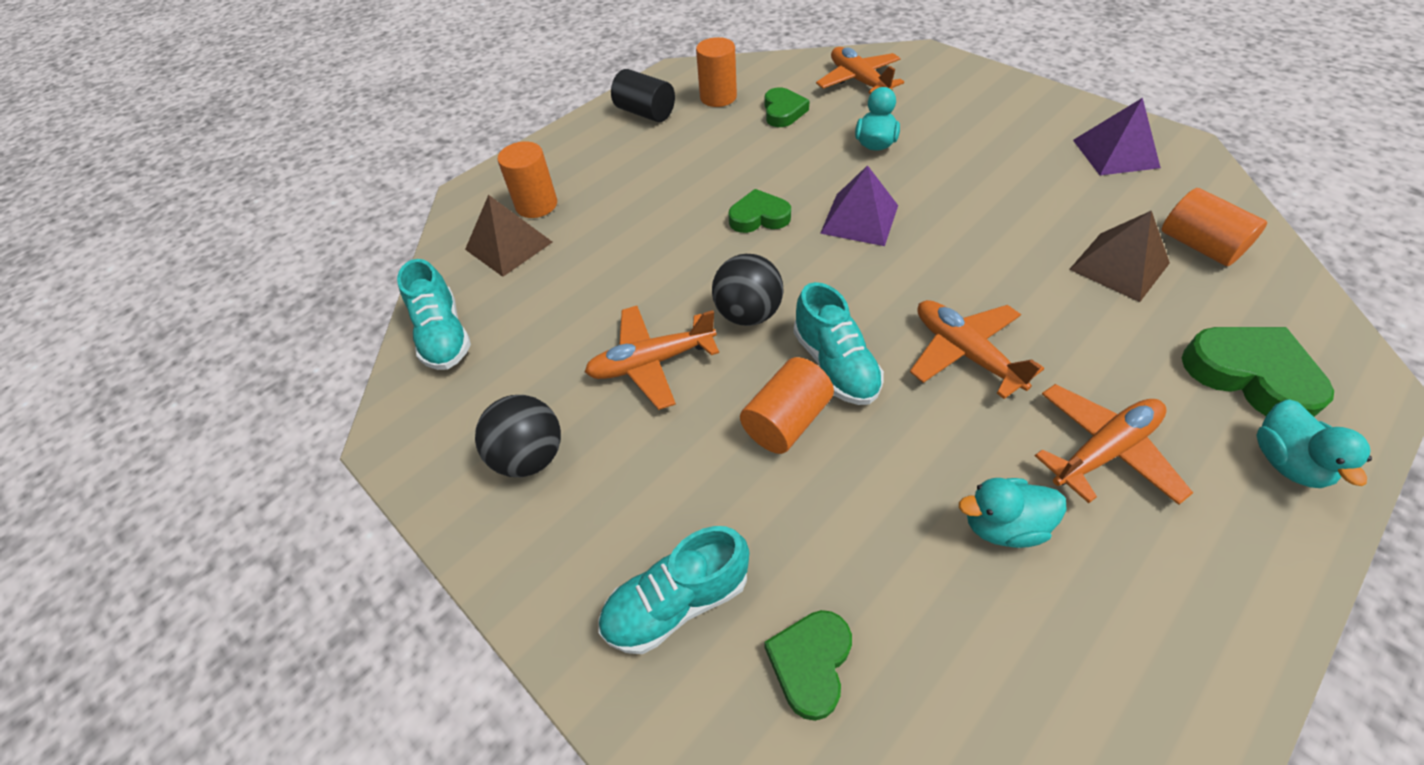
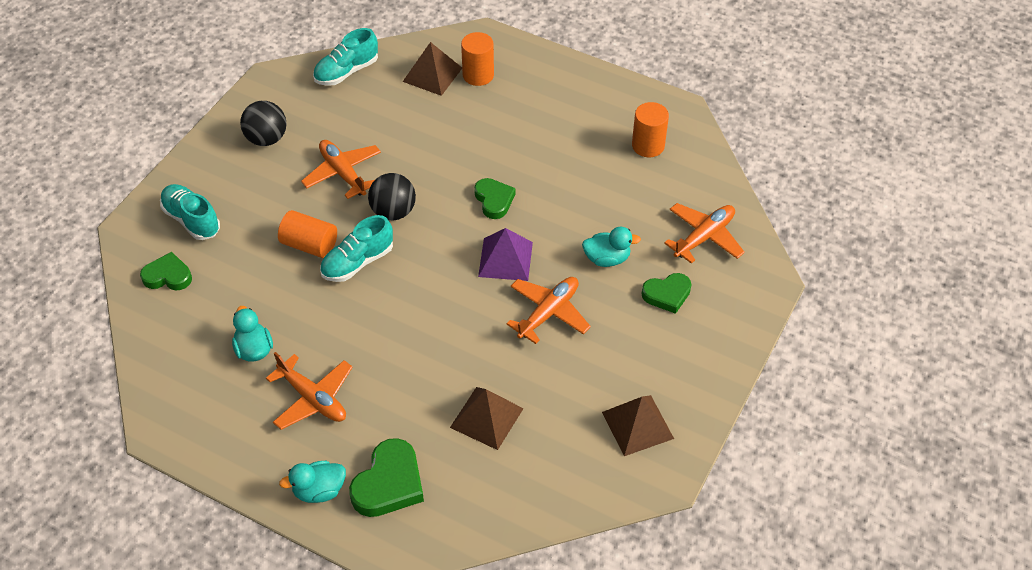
camera: 70 degrees right, 0 degrees up
(645, 113) = (611, 105): black cylinder -> none
(783, 111) = (638, 192): green heart -> green heart (667, 294)
(965, 353) = (380, 328): orange plane -> orange plane (548, 313)
(1115, 153) = (637, 425): purple pyramid -> brown pyramid
(1199, 246) = (522, 471): orange cylinder -> none

